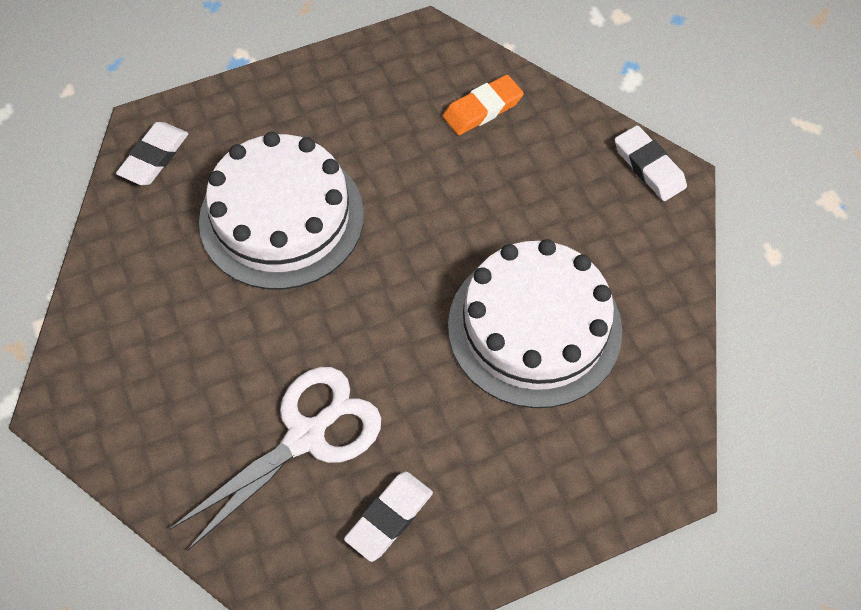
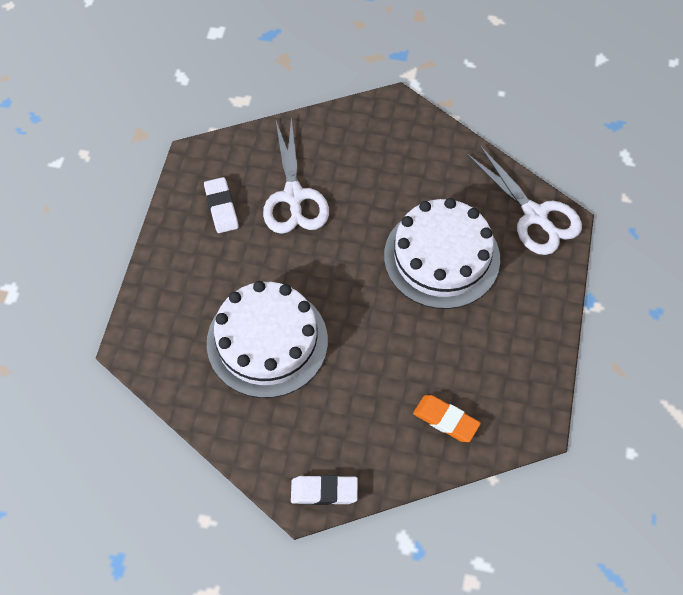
camera: 125 degrees right, 0 degrees up
(154, 157) = (535, 215): white eraser -> white scissors
(482, 109) = (446, 420): orange eraser -> orange eraser turned 60 degrees counterclockwise

